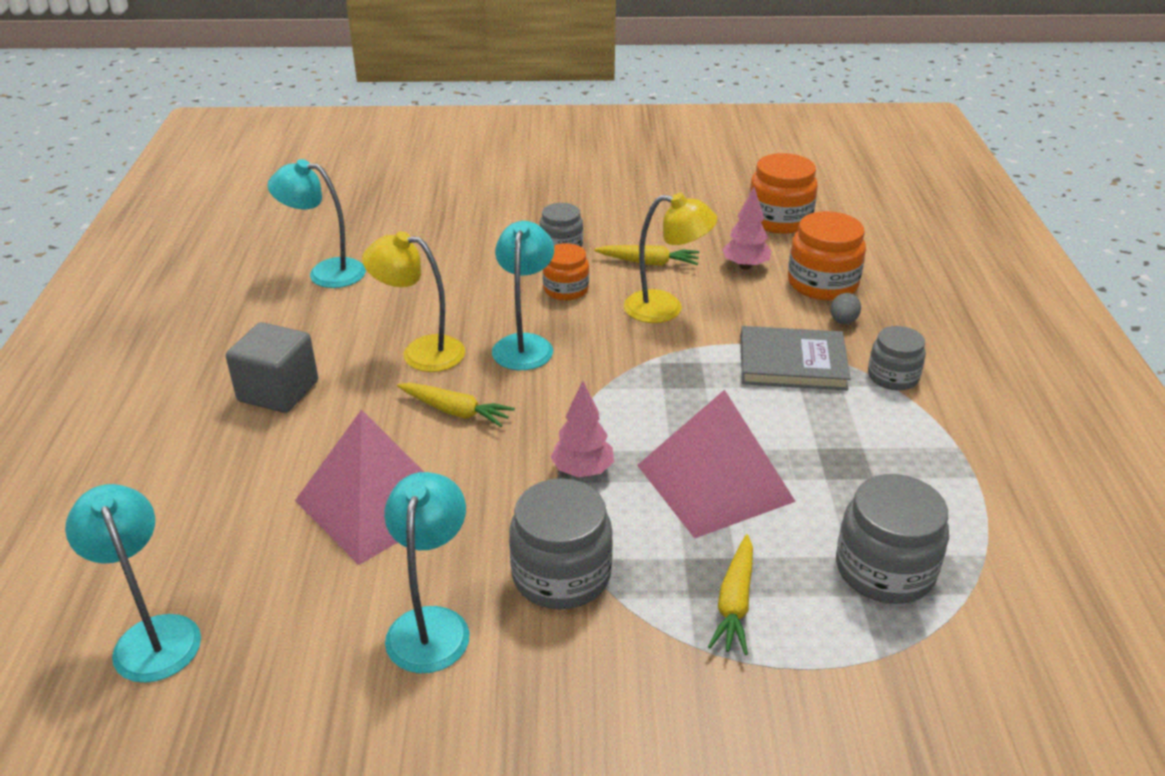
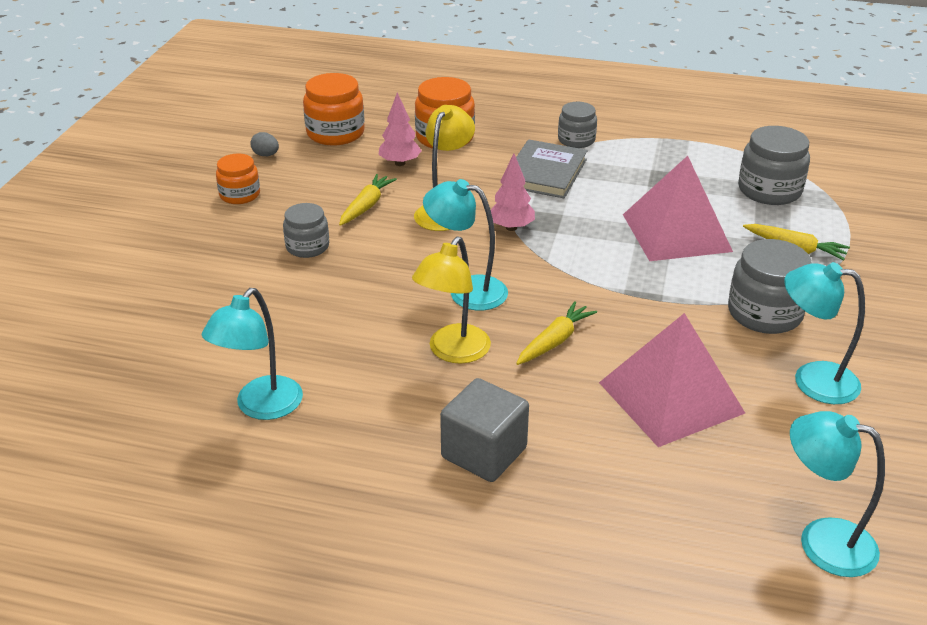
camera: 75 degrees left, 0 degrees up
(153, 635) = (822, 541): turquoise lamp -> turquoise lamp turned 45 degrees clockwise
(566, 289) = (387, 256): orange jar -> orange jar (240, 195)
(582, 471) = (651, 286): pink tree -> pink tree (511, 227)
(843, 321) = (500, 141): grey egg -> grey egg (266, 155)

